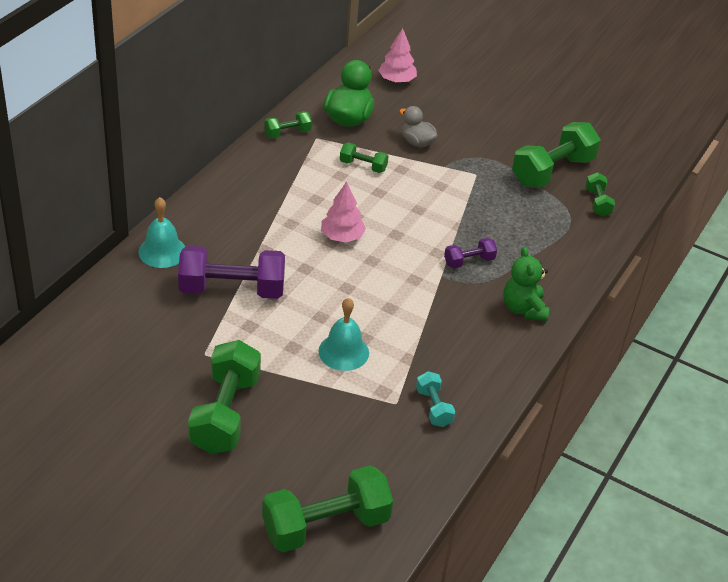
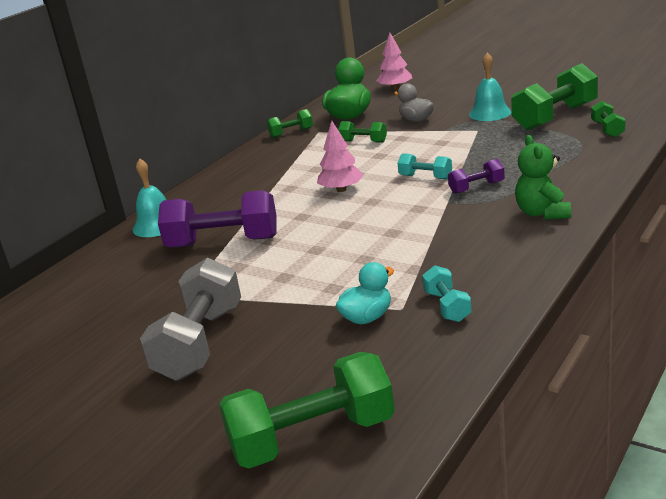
camera: 10 degrees right, 15 degrees down
(225, 413) = (200, 343): green dumbbell -> grey dumbbell
(343, 352) = (340, 273): turquoise bell -> turquoise bell (490, 113)
(367, 409) = (367, 317): none -> turquoise duck
(422, 236) = (425, 177): none -> turquoise dumbbell

